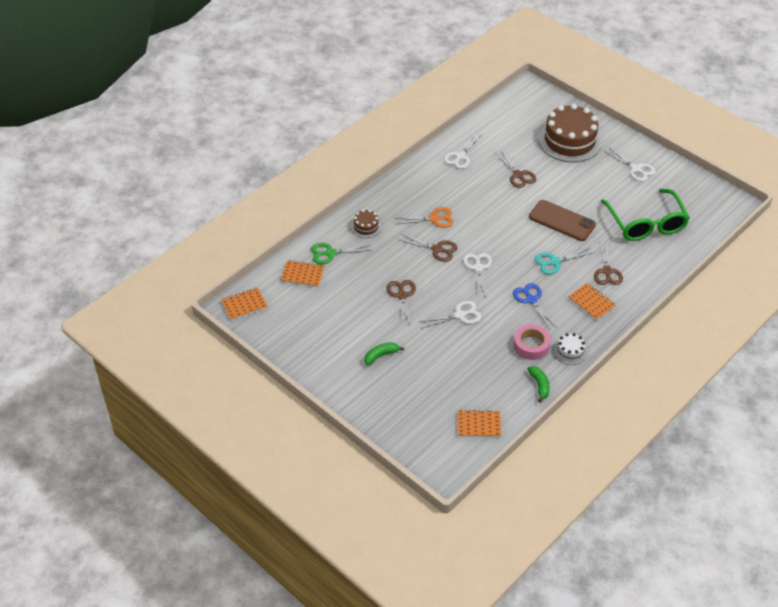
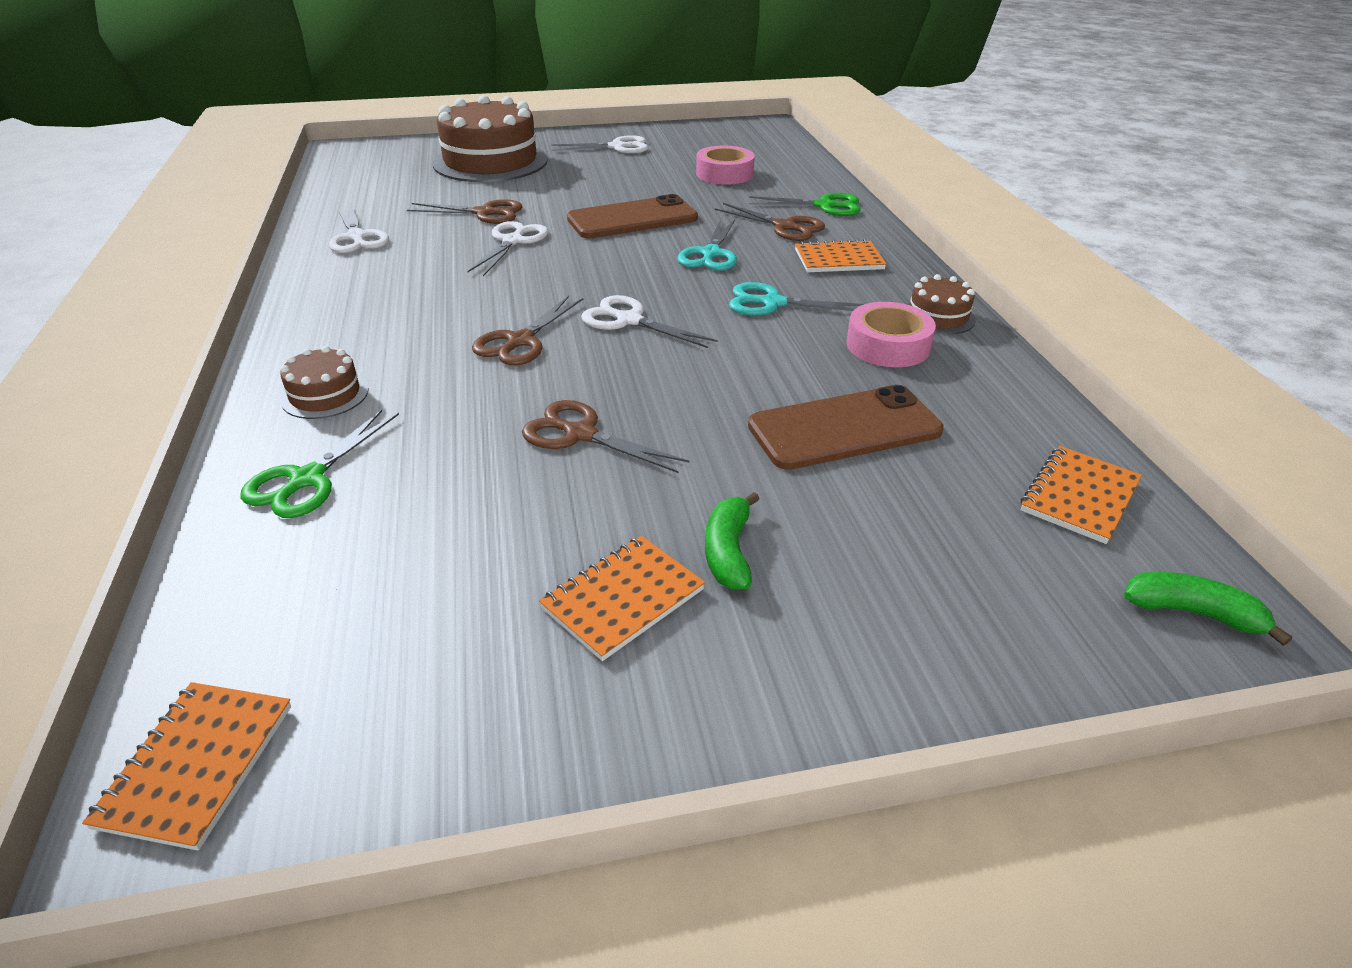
camera: 55 degrees left, 10 degrees down
(302, 275) = (294, 561): orange notebook -> orange notebook (623, 599)
(434, 219) = (444, 313): orange scissors -> none
(437, 249) = (520, 341): brown scissors -> brown scissors turned 150 degrees clockwise
(460, 315) = (725, 387): white scissors -> white scissors (513, 241)
(464, 355) = (844, 429): none -> brown phone
(531, 300) = (772, 303): blue scissors -> turquoise scissors
(539, 385) = (1004, 377): green banana -> green banana (1192, 613)
(570, 352) = (938, 316): white cake -> brown cake
(645, 223) = (724, 174): green glasses -> pink tape
(645, 274) = (824, 206): none -> green scissors

